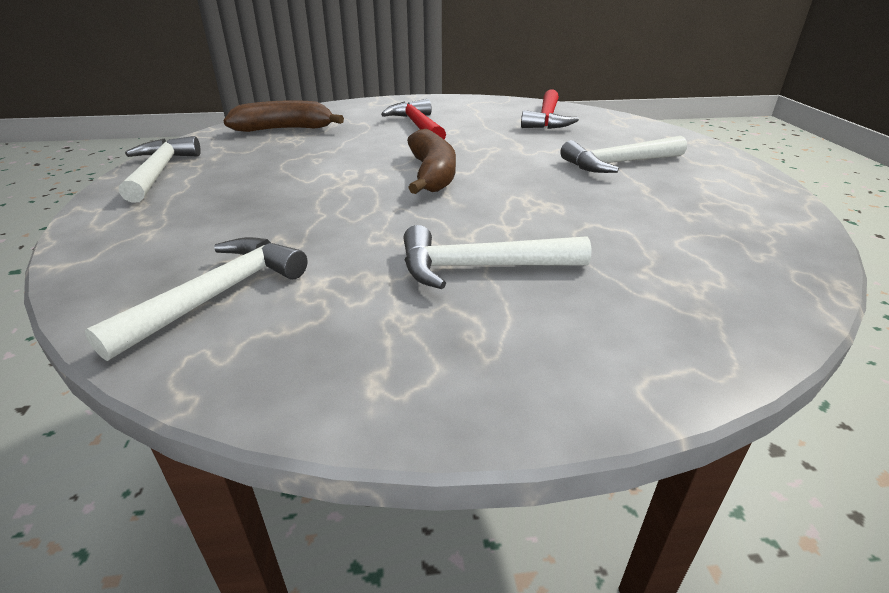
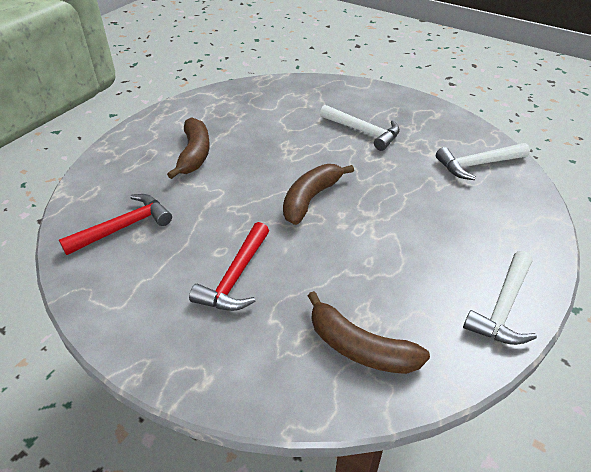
camera: 140 degrees left, 10 degrees up
(619, 163) = (194, 154): white hammer -> brown banana

